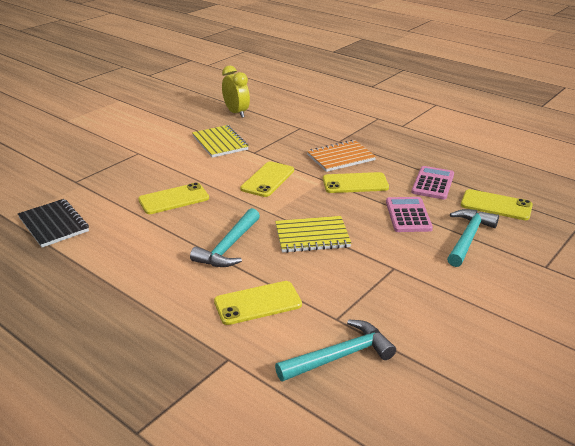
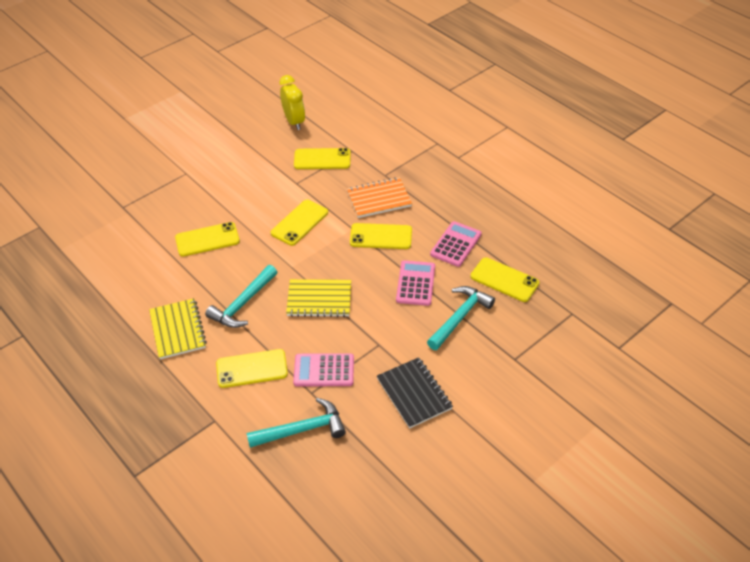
camera: 10 degrees right, 15 degrees up
(54, 224) = (98, 260): black notebook -> black notebook (414, 394)
(220, 143) = (267, 166): yellow notebook -> yellow notebook (178, 330)
(273, 135) = (322, 159): none -> yellow phone
(342, 297) = (324, 370): none -> pink calculator

